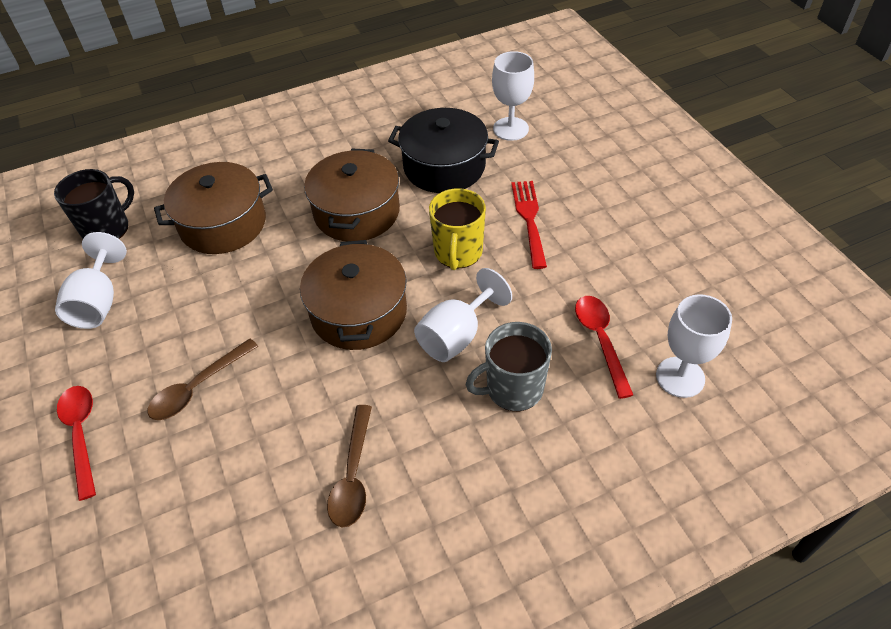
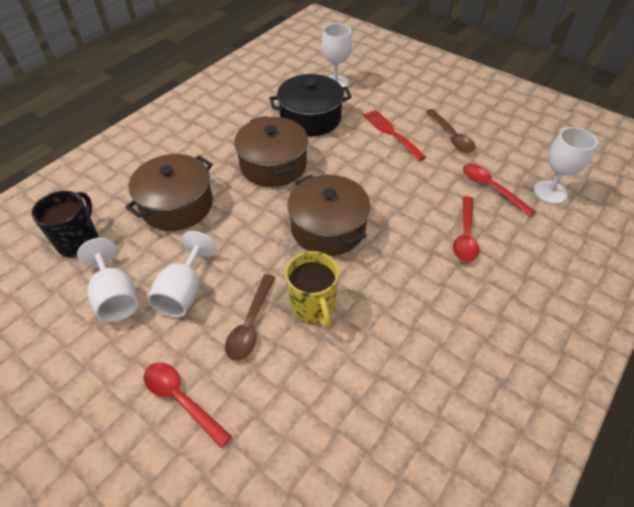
camera: 30 degrees left, 0 degrees up
(353, 476) = (411, 333): brown spoon -> brown spoon (451, 136)
(457, 336) = (404, 218): white goblet -> white goblet (184, 292)
(458, 252) = (363, 167): yellow mug -> yellow mug (313, 306)
(513, 389) = (465, 236): grey mug -> red spoon

